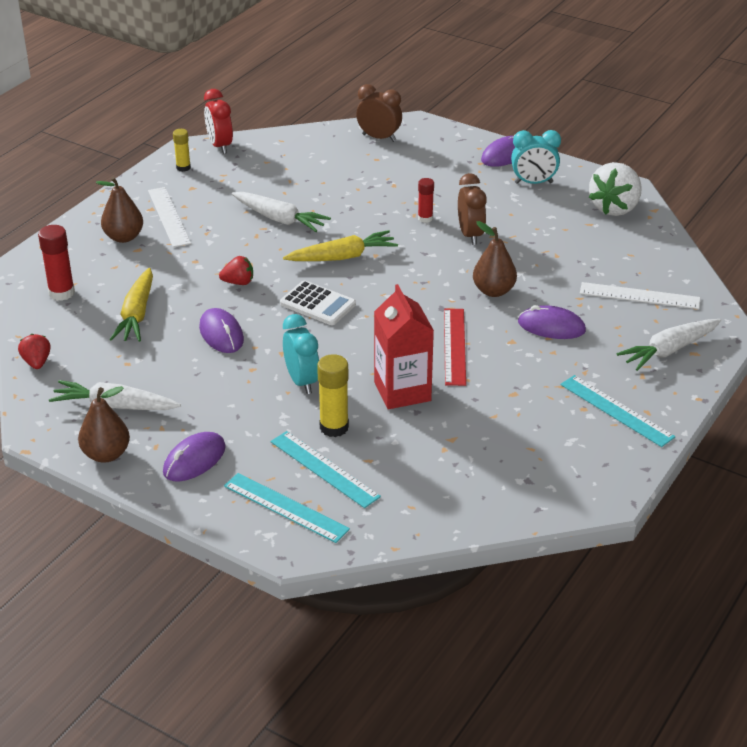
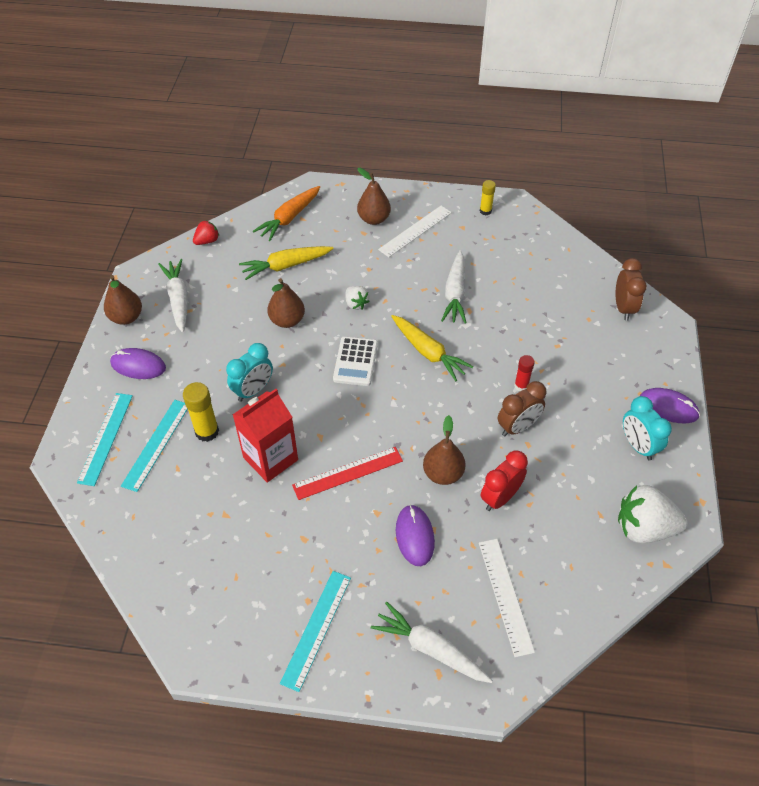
camera: 65 degrees right, 15 degrees up
(61, 293) = (289, 218): red glue stick -> orange carrot
(220, 146) = (531, 218): red clock -> red clock (500, 497)
(221, 334) = (287, 320): purple mouse -> brown pear
(238, 282) = (356, 304): red strawberry -> white strawberry

